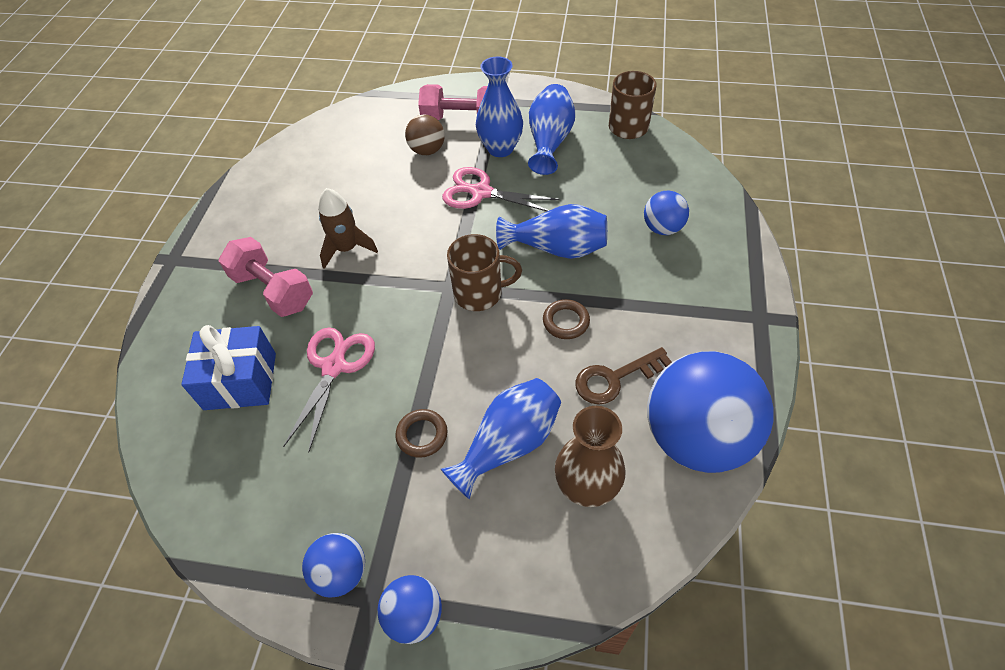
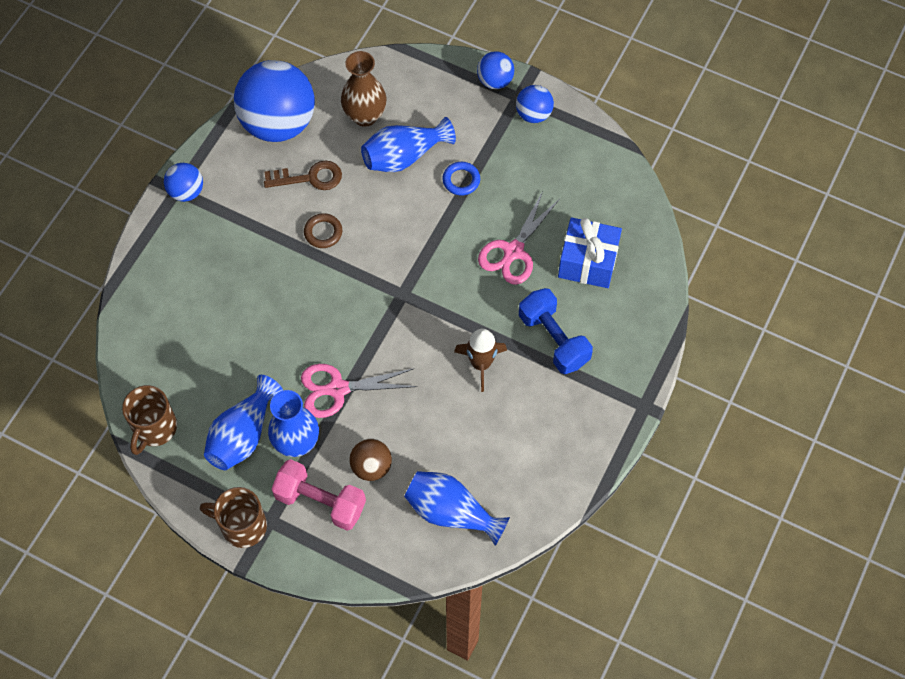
camera: 165 degrees left, 10 degrees up
(273, 290) = (553, 339): pink dumbbell -> blue dumbbell
(422, 435) = (461, 180): brown ring -> blue ring
(480, 293) = (380, 279): brown mug -> brown mug (242, 526)
(481, 192) = (338, 389): pink scissors -> pink scissors turned 135 degrees clockwise
(557, 248) = (297, 302): blue vase -> blue vase (451, 512)
(662, 228) = (198, 293): blue ball -> blue ball (186, 192)

